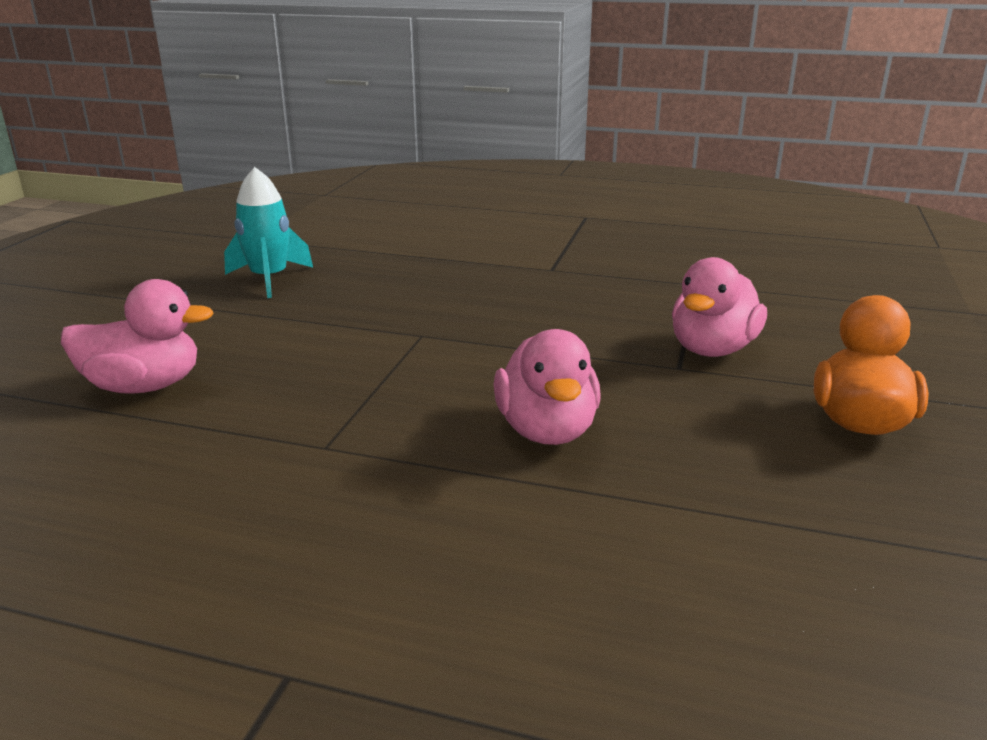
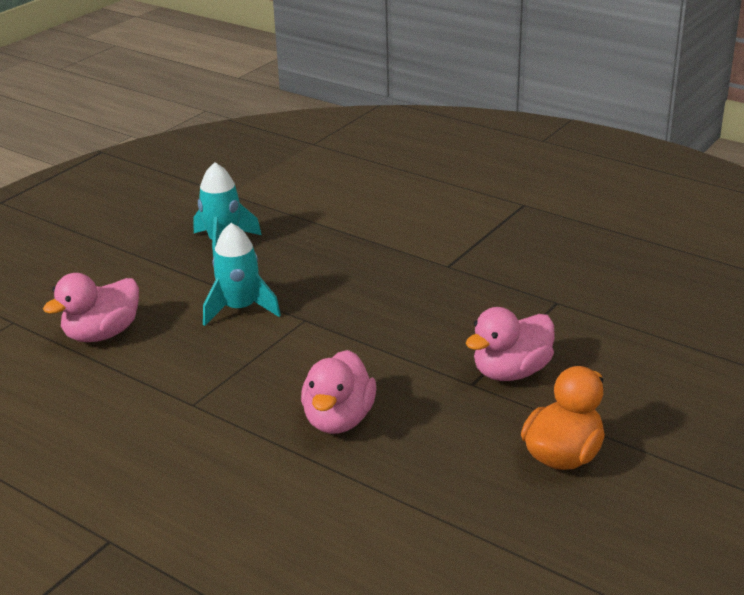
camera: 20 degrees right, 5 degrees up
(144, 386) = (102, 334): pink duck -> pink duck turned 120 degrees clockwise
(329, 335) = (240, 309): none -> turquoise rocket

